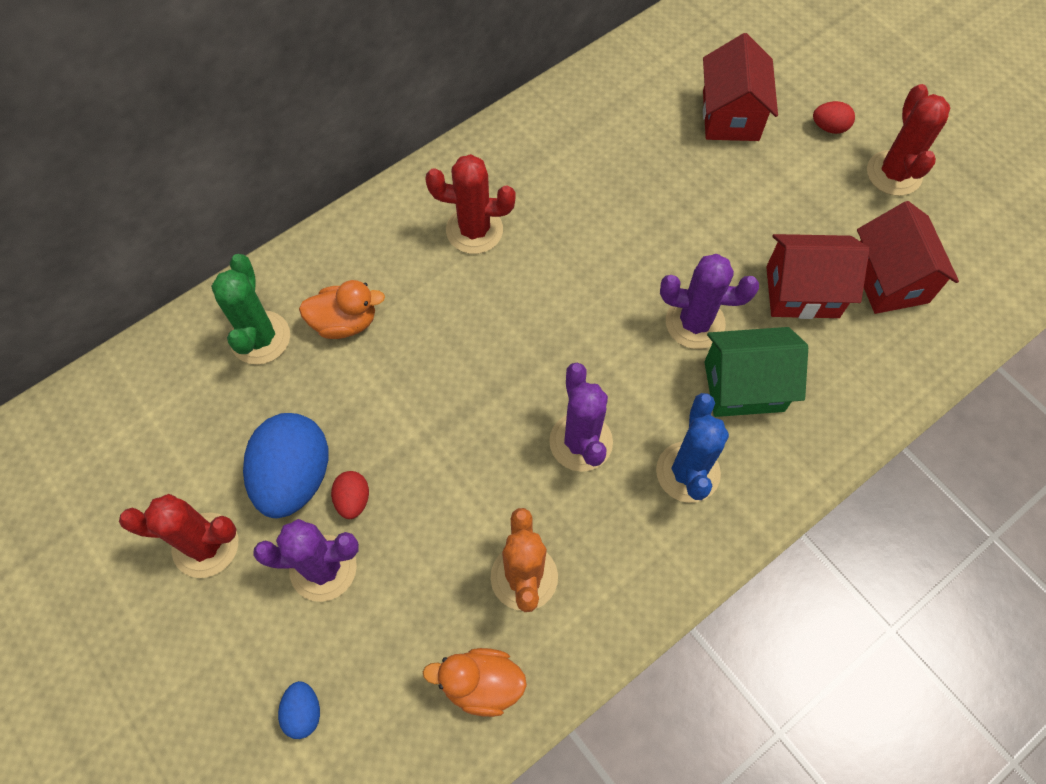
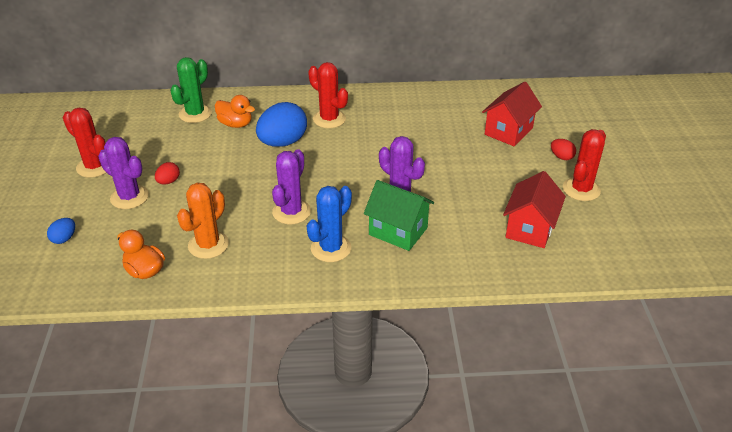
camera: 35 degrees right, 25 degrees down
(294, 477) = (154, 163): blue egg -> blue egg (283, 142)
(802, 292) = (472, 211): red house -> none

